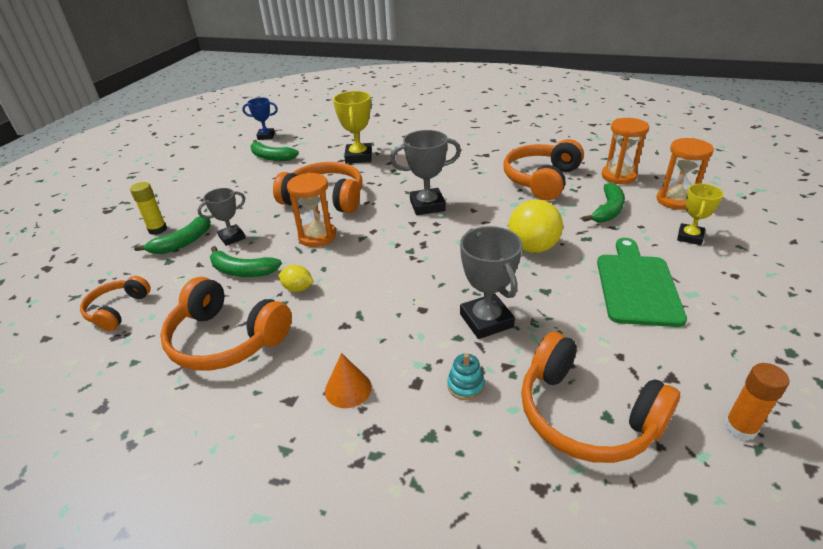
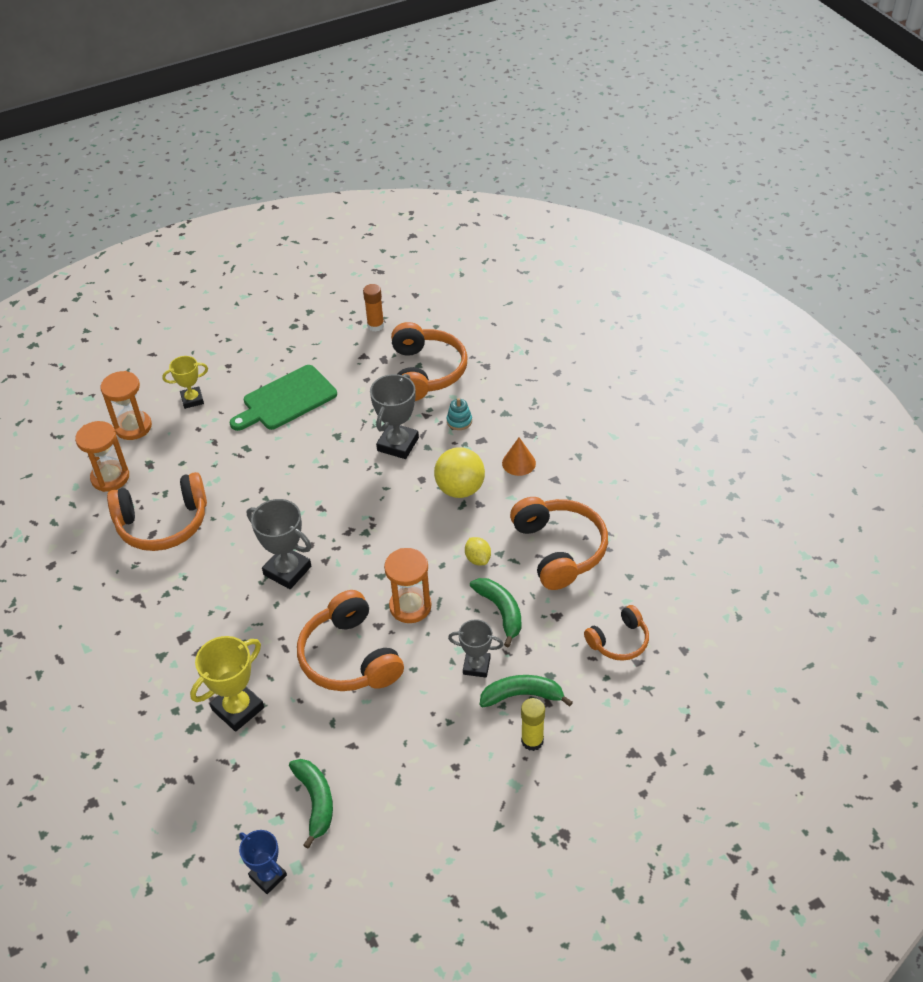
camera: 135 degrees left, 10 degrees up
(532, 247) = (289, 468): yellow ball -> yellow ball (460, 489)
(608, 210) = (187, 456): green banana -> none

